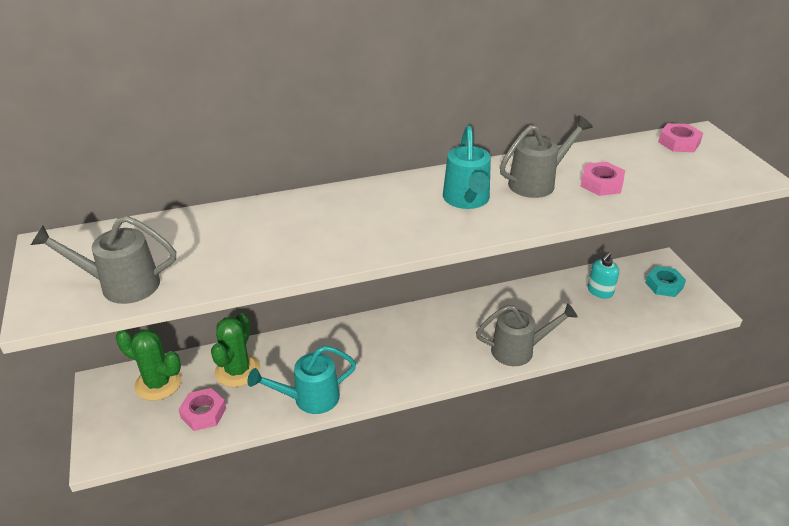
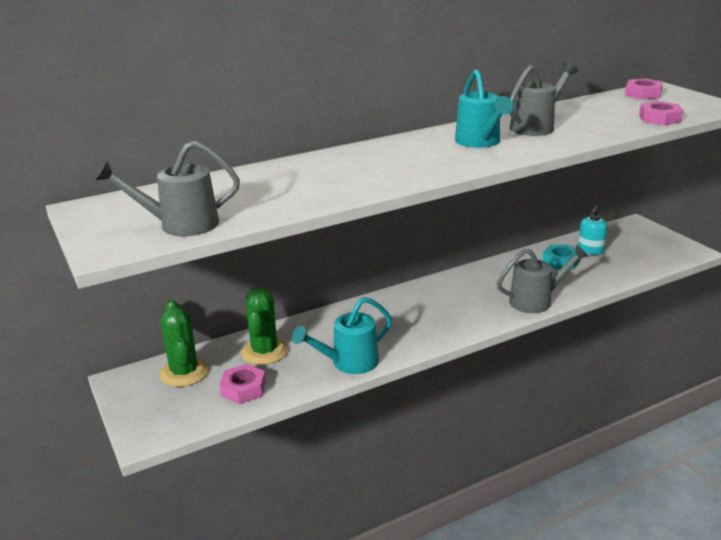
camera: 10 degrees left, 10 degrees down
(158, 383) = (184, 372): green cactus -> green cactus turned 60 degrees clockwise
(601, 184) = (593, 122): pink nut -> pink nut (659, 118)
(664, 285) = (645, 239): turquoise nut -> turquoise nut (560, 261)

